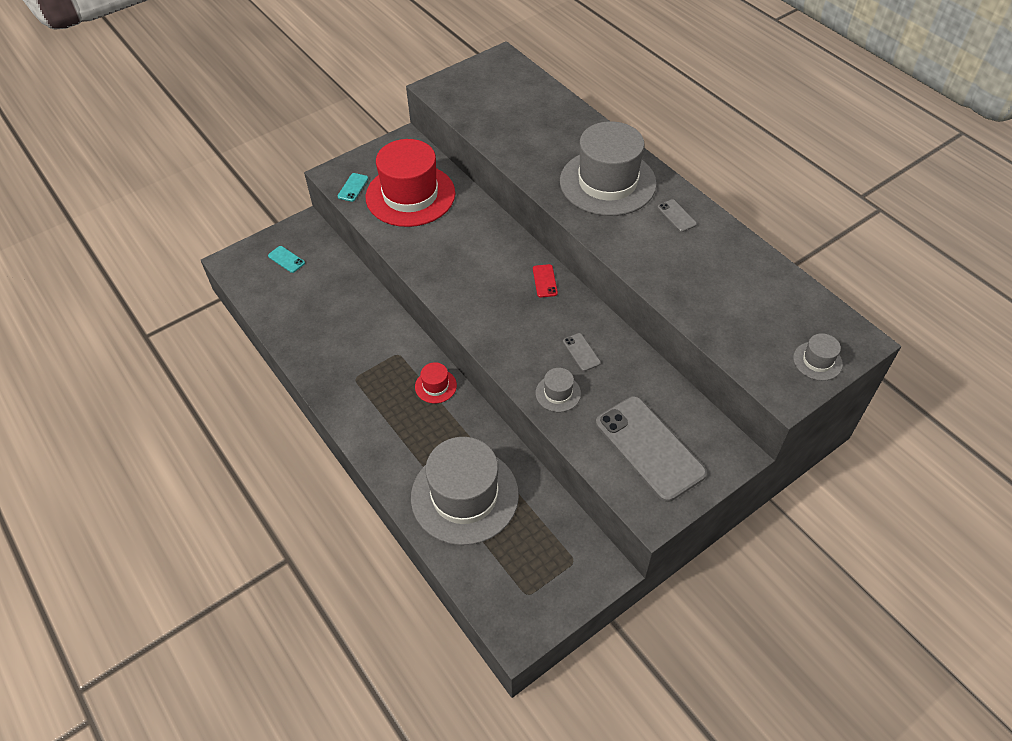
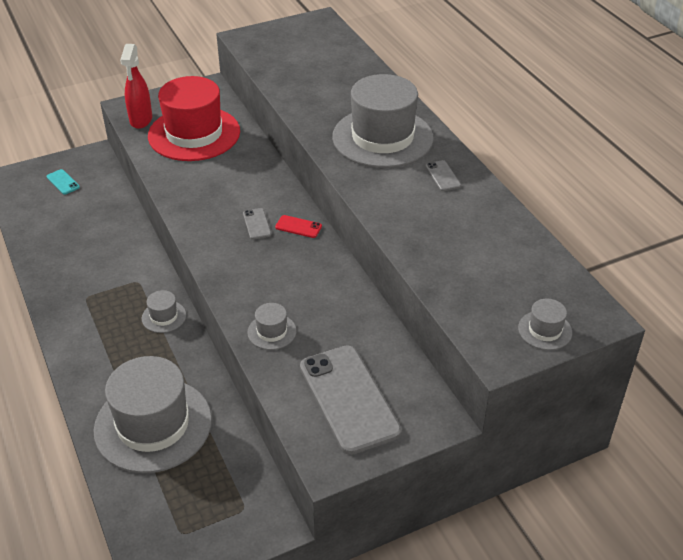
camera: 10 degrees right, 10 degrees down
(353, 187) = (141, 120): turquoise phone -> red spray bottle
(435, 386) = (164, 317): red hat -> grey hat
(544, 281) = (298, 227): red phone -> red phone turned 75 degrees counterclockwise
(581, 352) = (311, 297): grey phone -> grey phone (257, 224)

